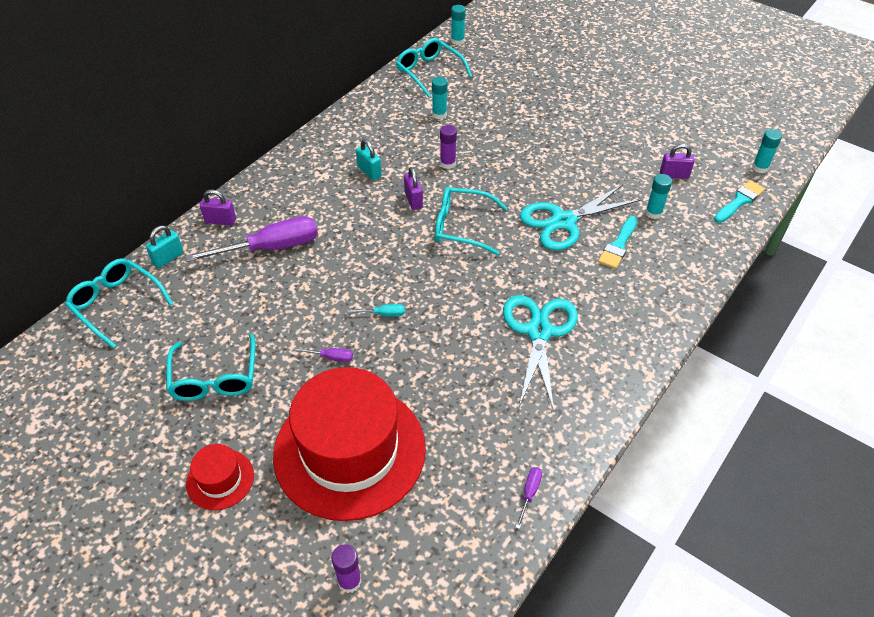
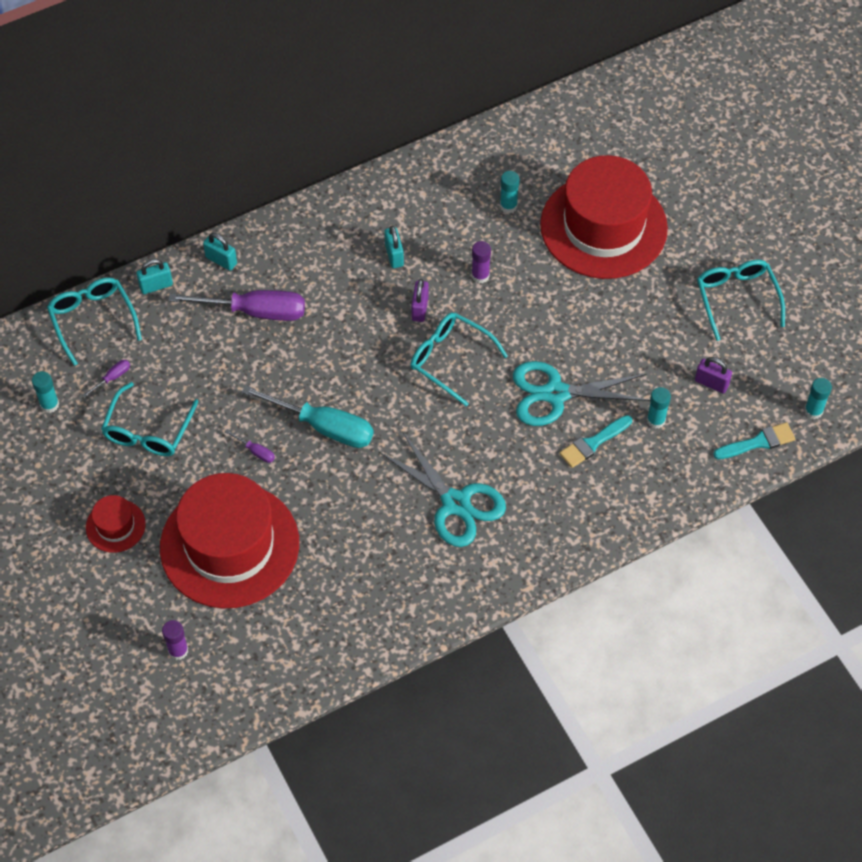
camera: 25 degrees right, 10 degrees up
(220, 221) = (221, 260): purple padlock -> turquoise padlock
(383, 314) = (324, 427): turquoise screwdriver -> turquoise screwdriver, size x2.41
(429, 72) = (531, 140): turquoise glasses -> turquoise glasses (736, 298)
(457, 41) = (590, 103): turquoise glue stick -> turquoise glue stick (49, 404)
(519, 106) = (603, 226): none -> red hat
(529, 493) = (356, 644): purple screwdriver -> purple screwdriver (112, 378)
(539, 332) = (455, 503): turquoise scissors -> turquoise scissors turned 105 degrees clockwise

